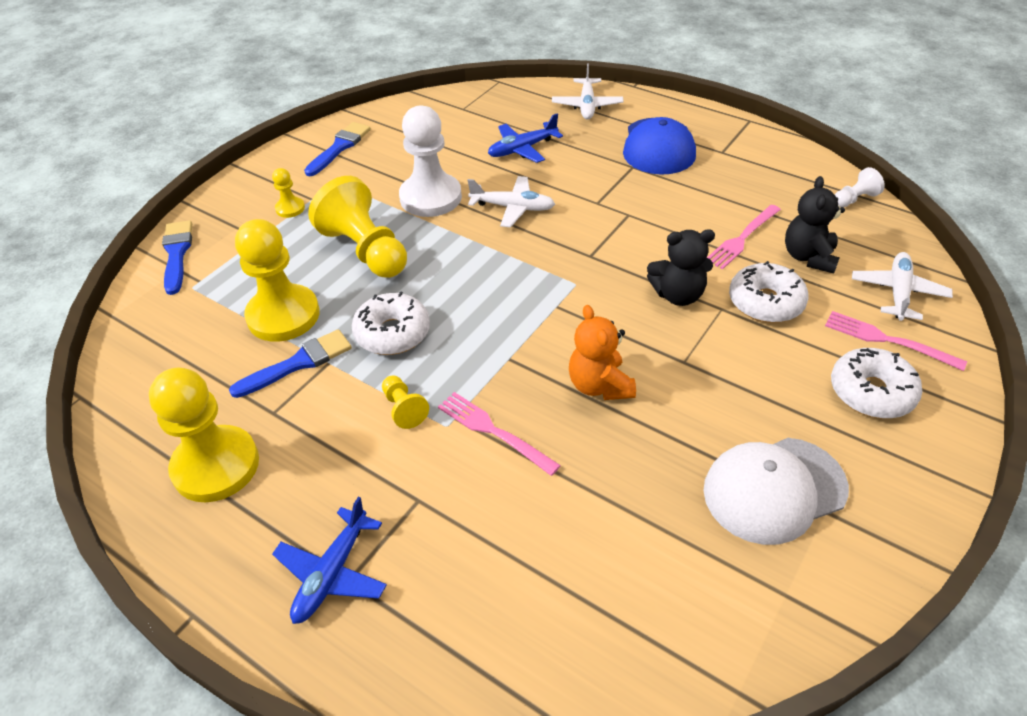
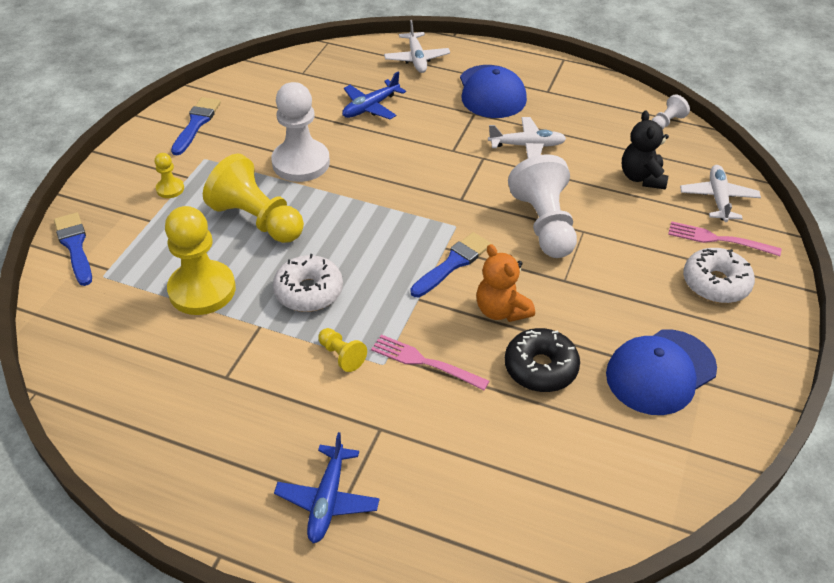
camera: 15 degrees left, 0 degrees up
(216, 466) = (191, 431): yellow pawn -> none
(298, 363) = (232, 331): blue brush -> blue brush (453, 264)
(513, 208) = (379, 163): white plane -> white plane (527, 146)
(626, 460) = (540, 368): none -> black donut
(678, 295) = (544, 224): black teddy bear -> white pawn
(742, 239) = (584, 168): pink fork -> none
(765, 302) = (617, 221): white donut -> none
(774, 489) = (660, 372): white cap -> blue cap

